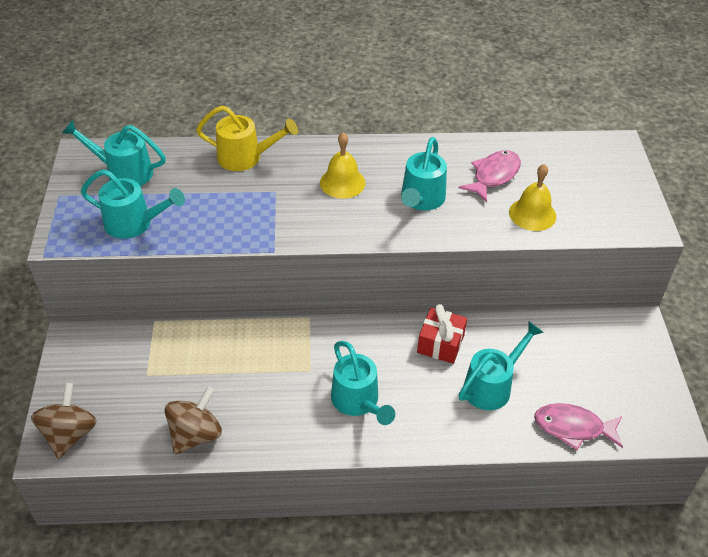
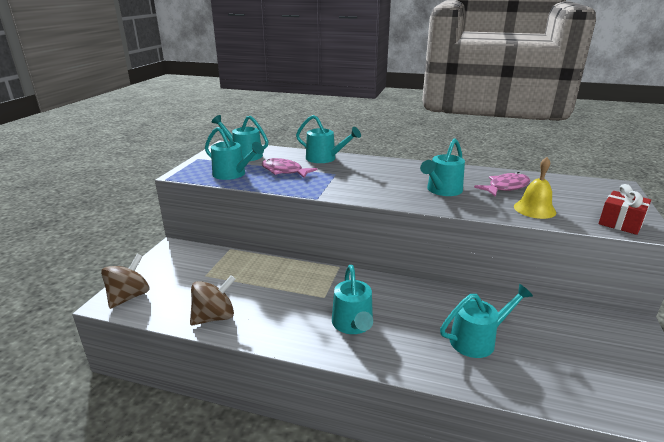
camera: 20 degrees right, 20 degrees down
(246, 158) = (325, 158): yellow watering can -> turquoise watering can
(342, 182) = (385, 176): yellow bell -> none
(440, 344) = (439, 302): red gift -> red gift (620, 223)
(573, 428) = (555, 391): pink fish -> pink fish (284, 171)

